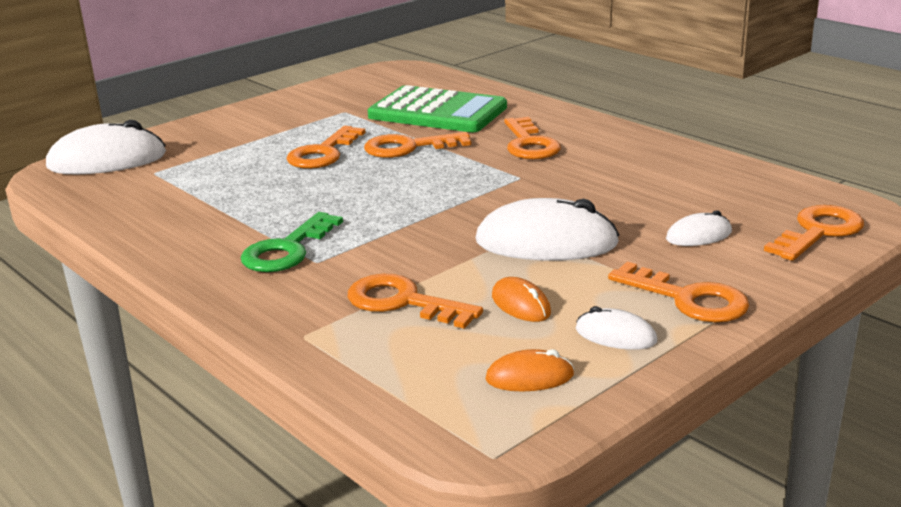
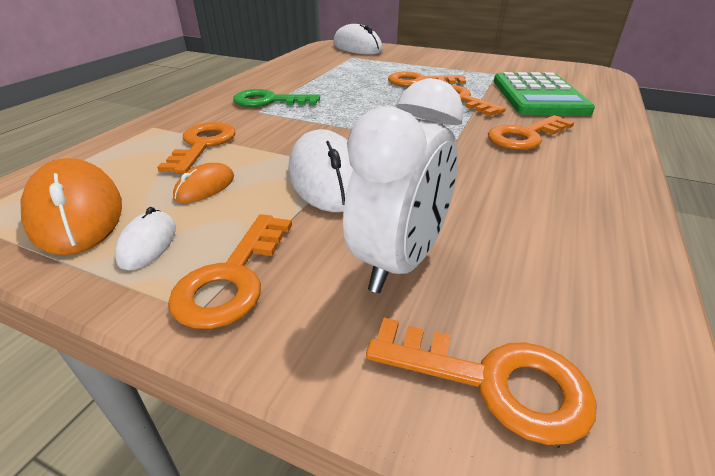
camera: 65 degrees right, 10 degrees up
(529, 377) = (77, 213): orange mouse -> orange mouse, size x1.99
(698, 235) = (399, 262): white mouse -> white clock

